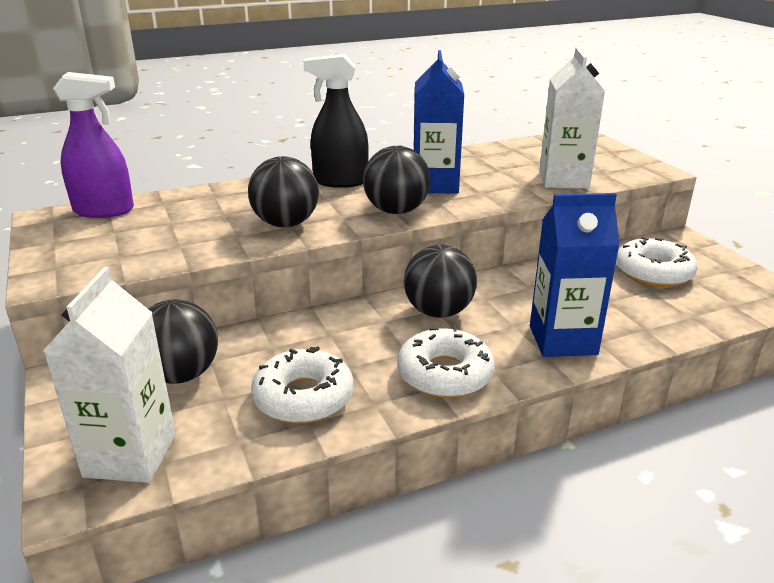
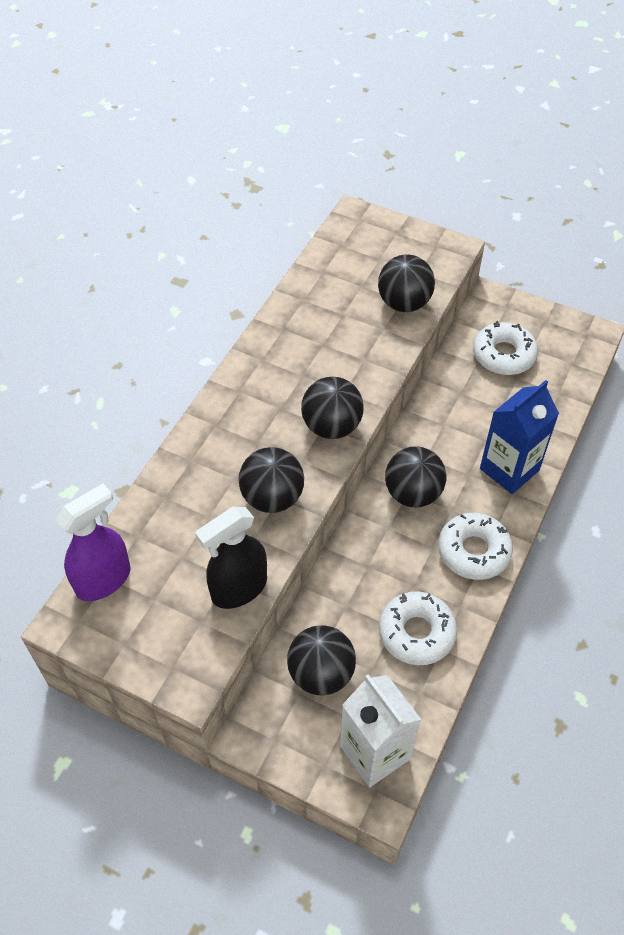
camera: 40 degrees left, 25 degrees up
(340, 181) = (242, 410): black spray bottle -> black spray bottle (239, 589)
(435, 185) = (320, 369): blue carton -> none
(563, 180) = (404, 303): white carton -> black ball

